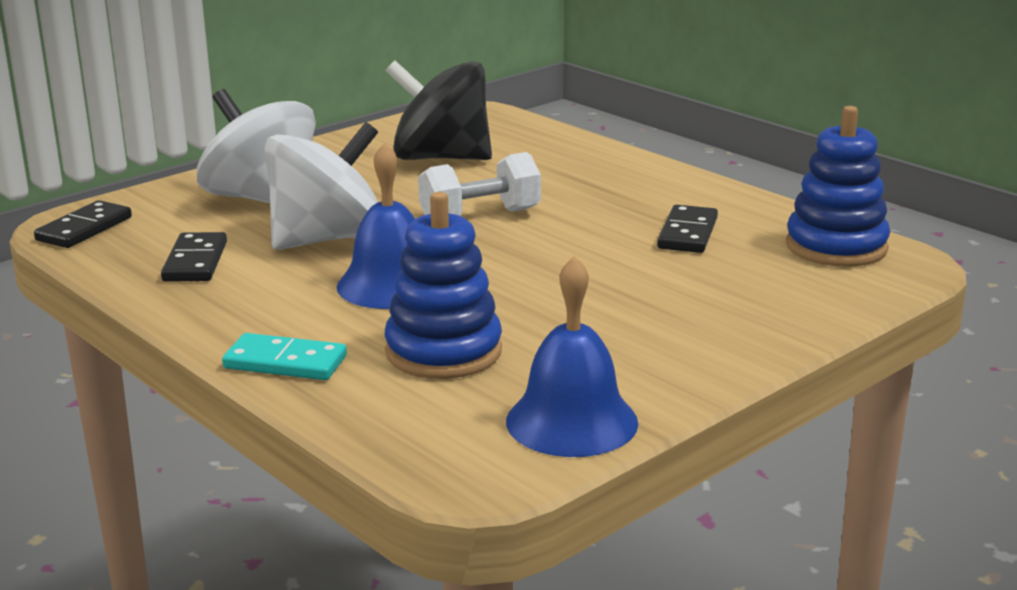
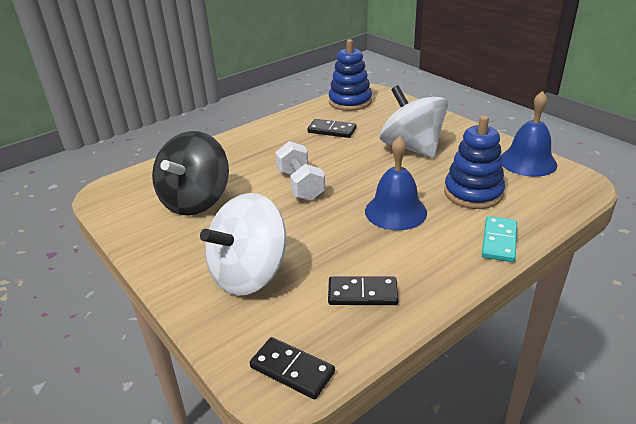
camera: 85 degrees left, 10 degrees up
(327, 239) = (328, 238): white spinning top -> white spinning top (412, 147)

